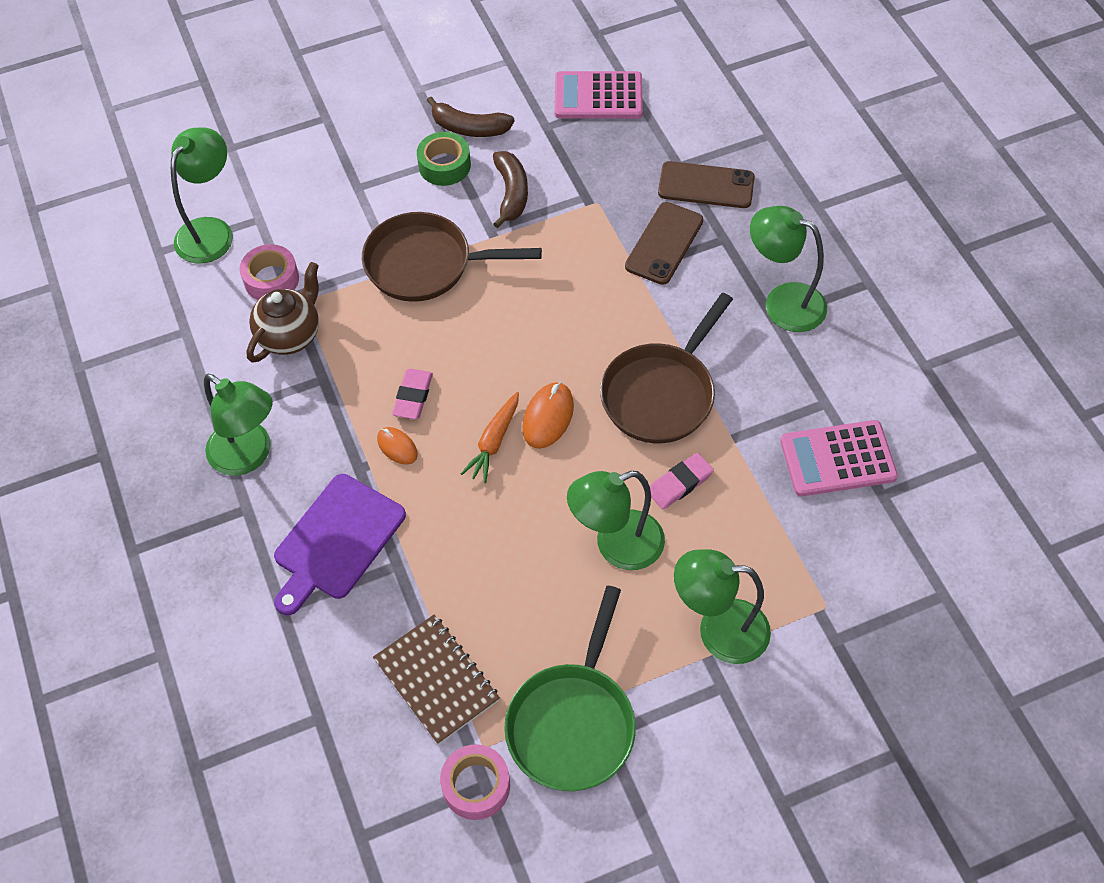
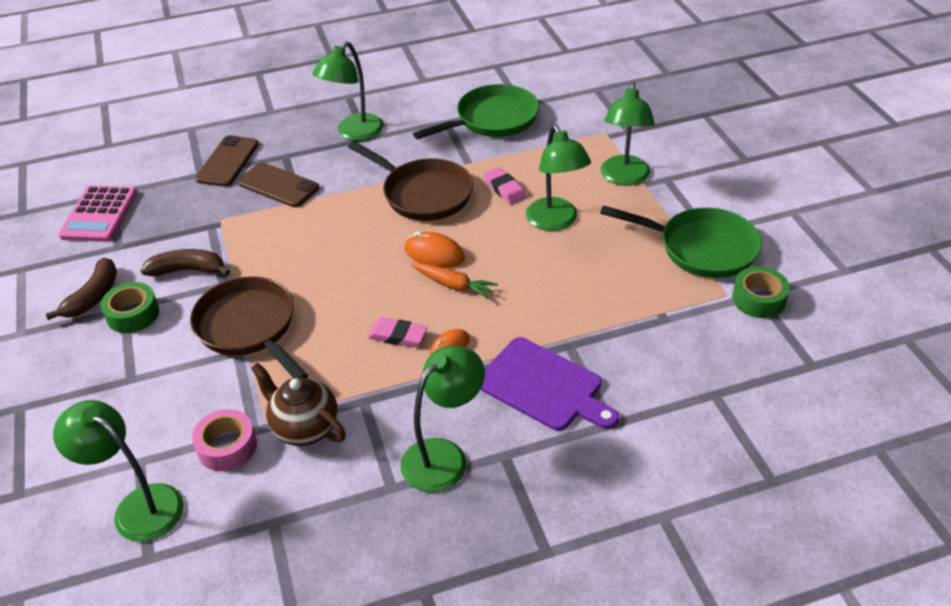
camera: 85 degrees left, 15 degrees down
(425, 264) = (249, 328): brown pan -> brown pan turned 135 degrees clockwise
(436, 680) = (674, 321): brown notebook -> none
(476, 786) = (758, 299): pink tape -> green tape
(837, 459) = (492, 120): pink calculator -> green pan

